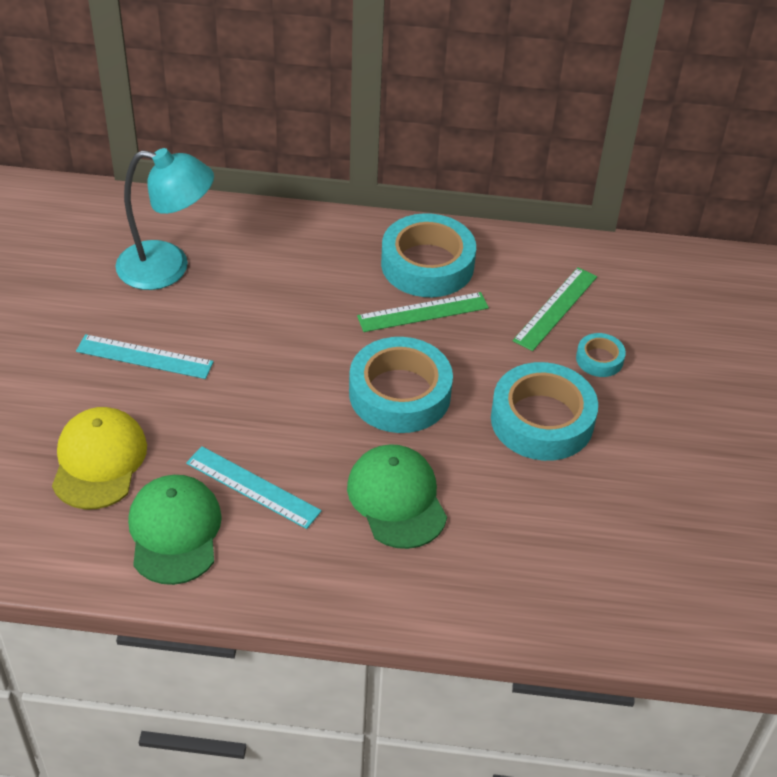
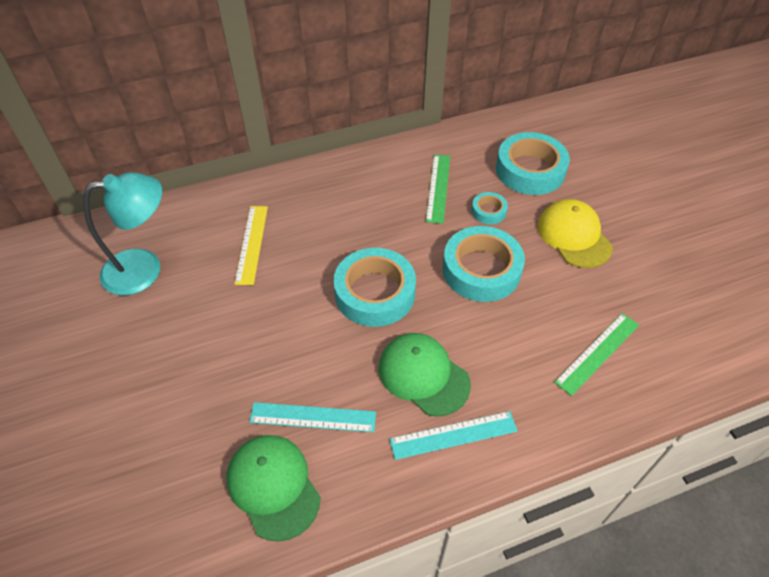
camera: 25 degrees left, 5 degrees up
(99, 461) = (176, 455): yellow cap -> yellow cap (574, 236)
(144, 357) = (165, 348): turquoise ruler -> turquoise ruler (453, 435)
(296, 287) = (252, 244): none -> yellow ruler
(423, 312) = (353, 226): green ruler -> green ruler (597, 353)
(427, 264) = (335, 191): turquoise tape -> turquoise tape (530, 170)

